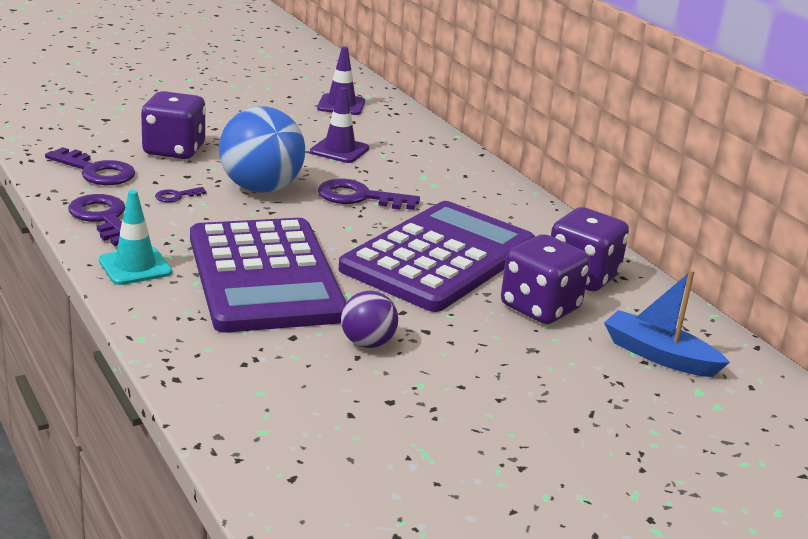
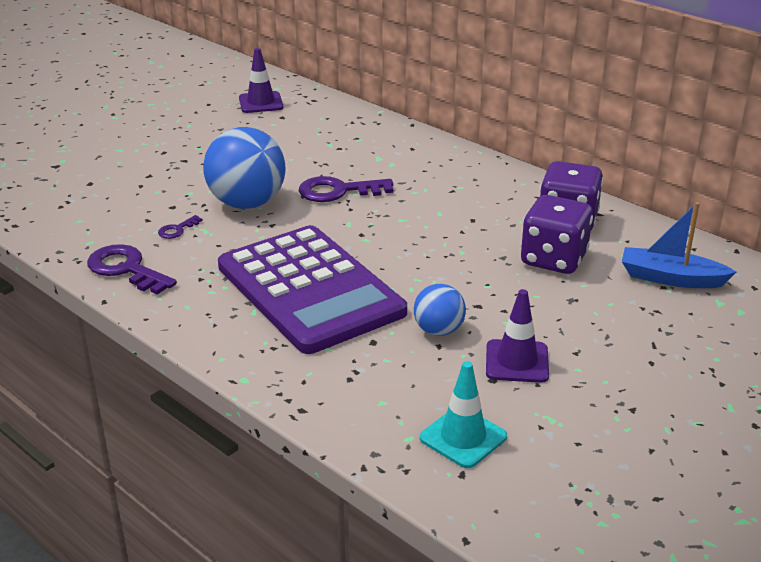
camera: 15 degrees left, 5 degrees up
(96, 171) = (85, 222): purple key -> none
(135, 266) = (189, 310): turquoise traffic cone -> turquoise traffic cone (463, 437)
(174, 150) = (142, 183): purple dice -> none
(339, 150) = (290, 149): purple traffic cone -> purple traffic cone (517, 361)
(367, 343) = (438, 330): purple ball -> blue ball
(439, 257) = (443, 233): purple calculator -> none

